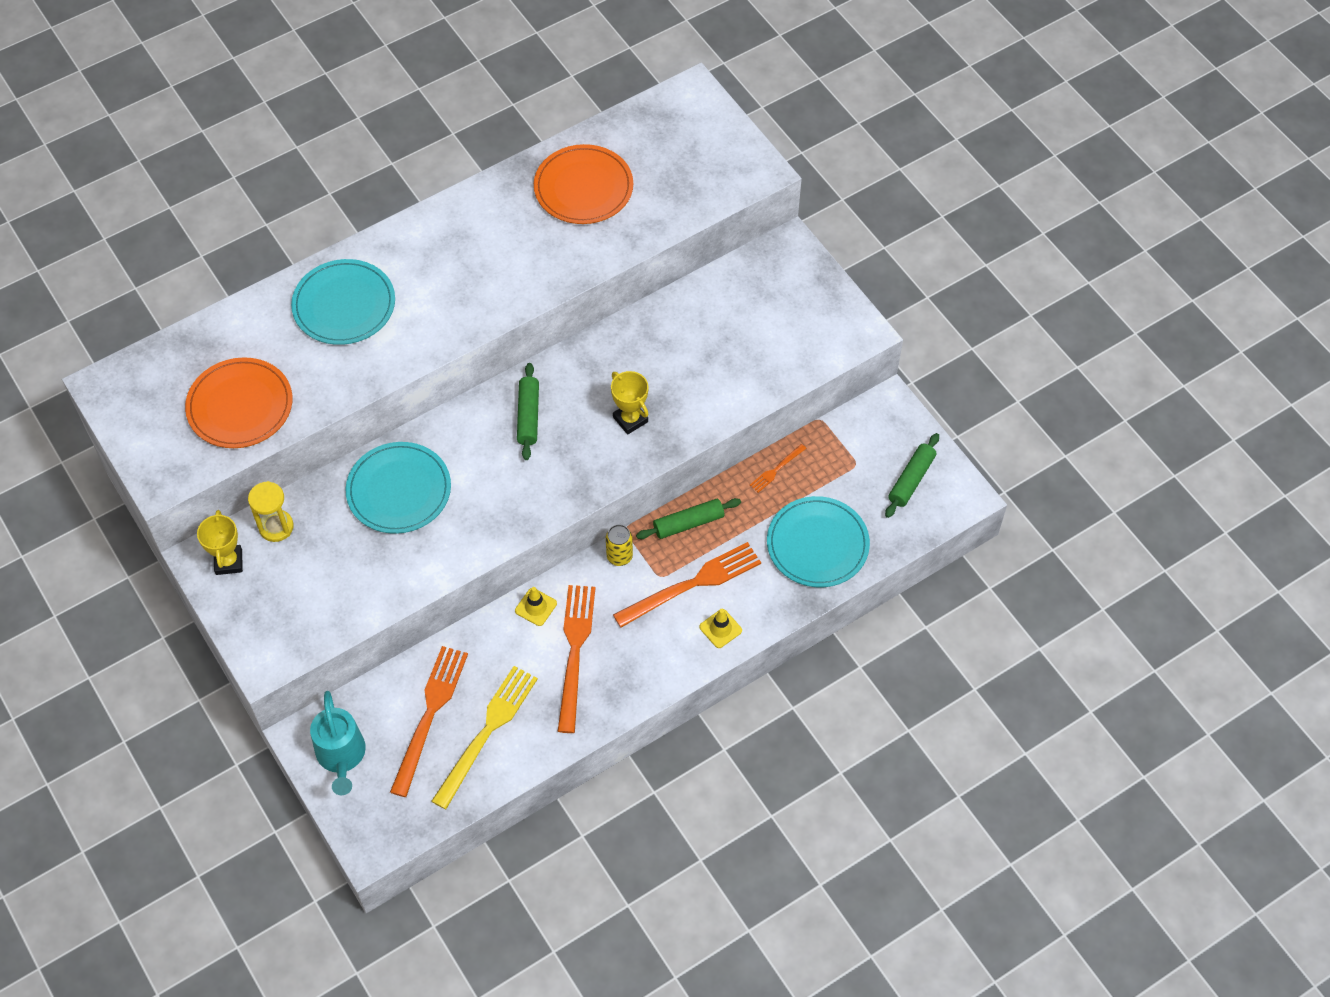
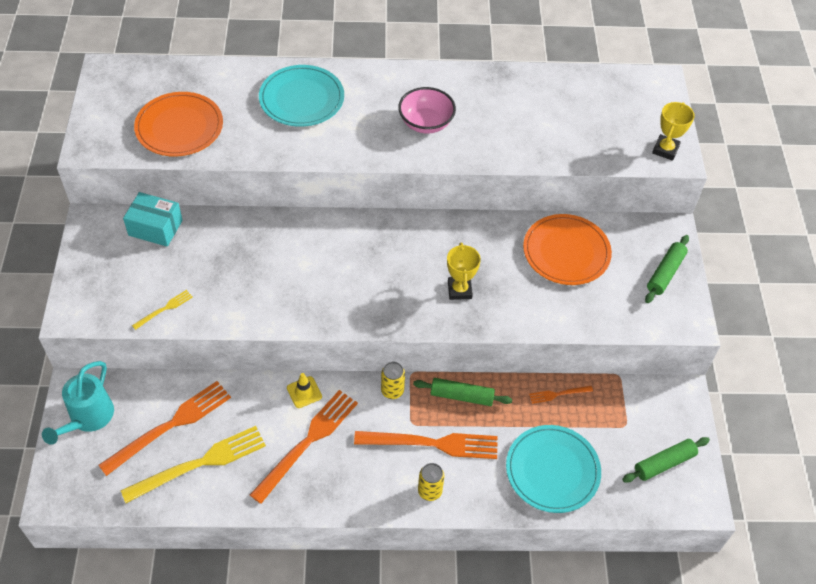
camera: 30 degrees right, 5 degrees down
(229, 562) = (106, 233): yellow trophy -> yellow trophy (665, 150)
(276, 527) = (155, 228): yellow hourglass -> turquoise box
(355, 603) = (164, 309): none -> yellow fork
(399, 490) = (256, 249): turquoise plate -> none
(492, 264) = (426, 123): none -> pink bowl
(528, 416) = (386, 247): green rolling pin -> green rolling pin (665, 273)
(583, 187) = (531, 105): orange plate -> orange plate (566, 252)
(720, 628) = (429, 491): yellow traffic cone -> yellow can

